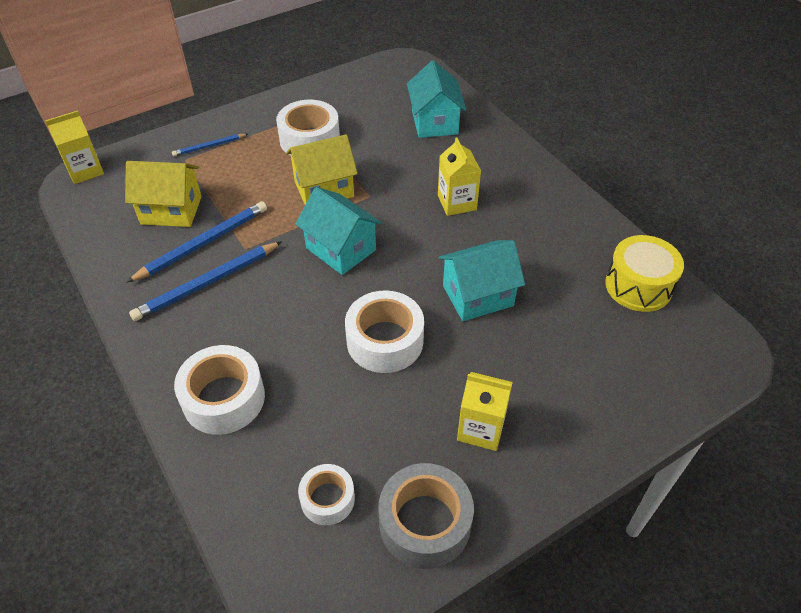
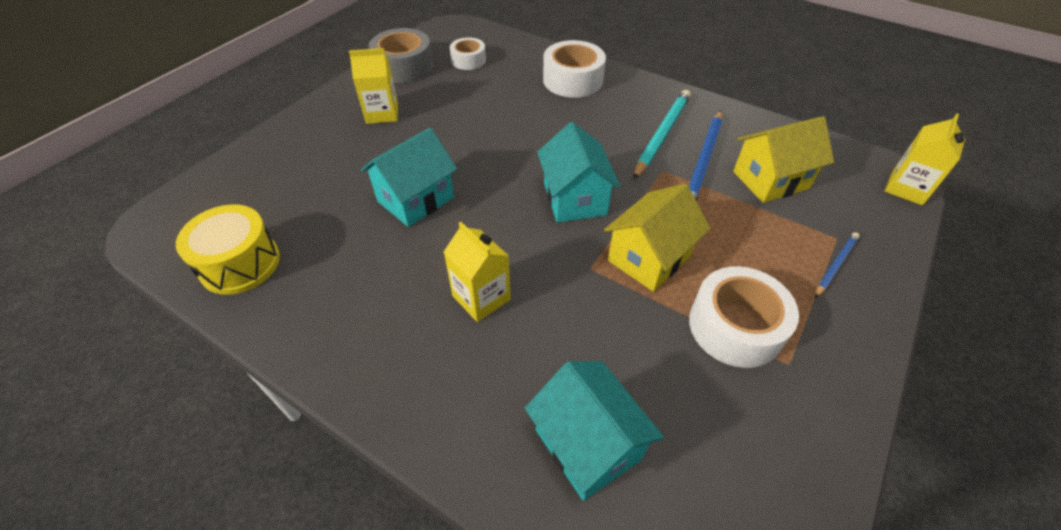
camera: 155 degrees right, 0 degrees up
(207, 283) = (661, 135): blue pencil -> turquoise pencil
(341, 249) = (574, 199): turquoise house -> turquoise house turned 60 degrees clockwise
(385, 341) = (482, 141): white tape -> none

